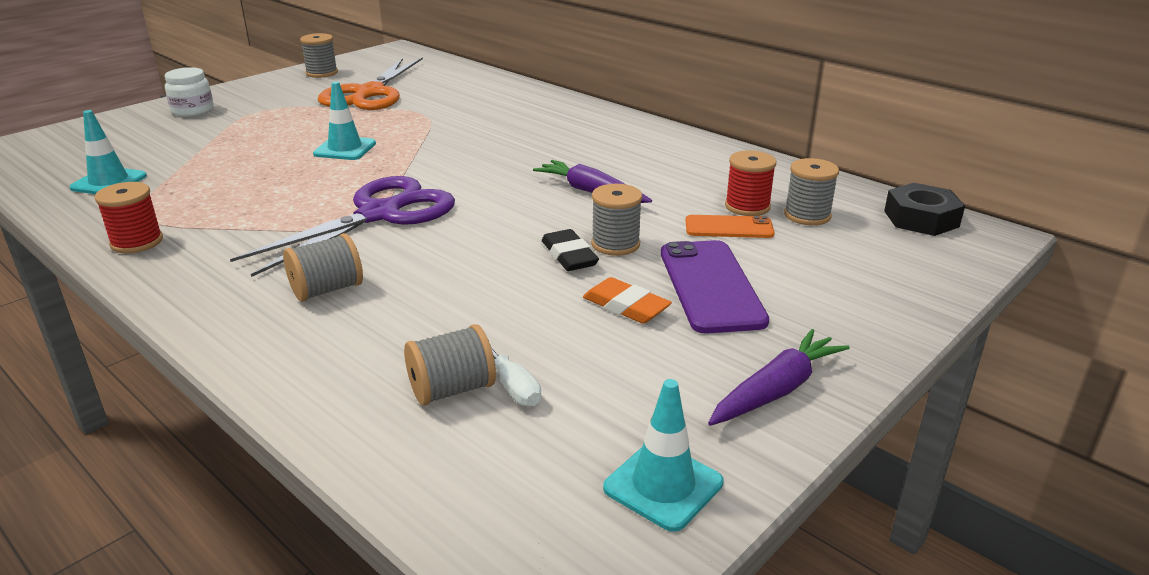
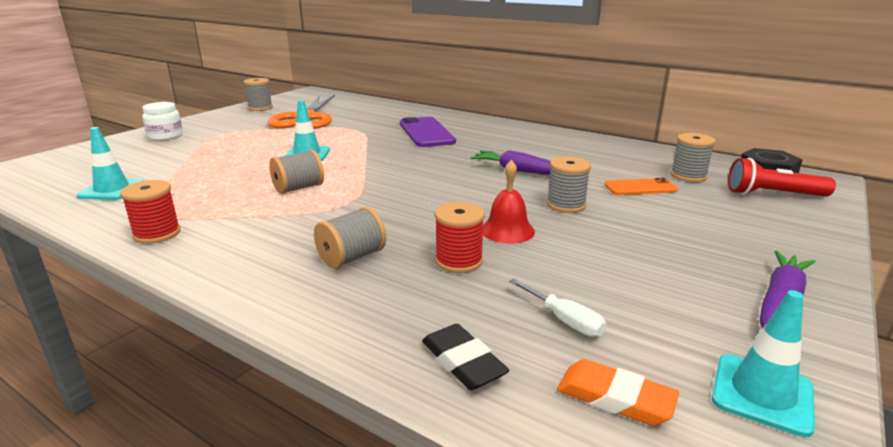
camera: 10 degrees left, 5 degrees down
(380, 214) = (363, 197): purple scissors -> none
(452, 390) = (515, 330): grey spool -> grey spool (298, 188)
(521, 272) = (507, 230): none -> red bell
(569, 255) = (536, 215): black eraser -> black eraser (463, 362)
(626, 306) = (609, 248): orange eraser -> orange eraser (615, 398)
(710, 286) = (662, 228): purple phone -> purple phone (426, 132)
(747, 206) = (641, 173): red spool -> red spool (459, 261)
(898, 252) = (773, 194): none -> red flashlight

